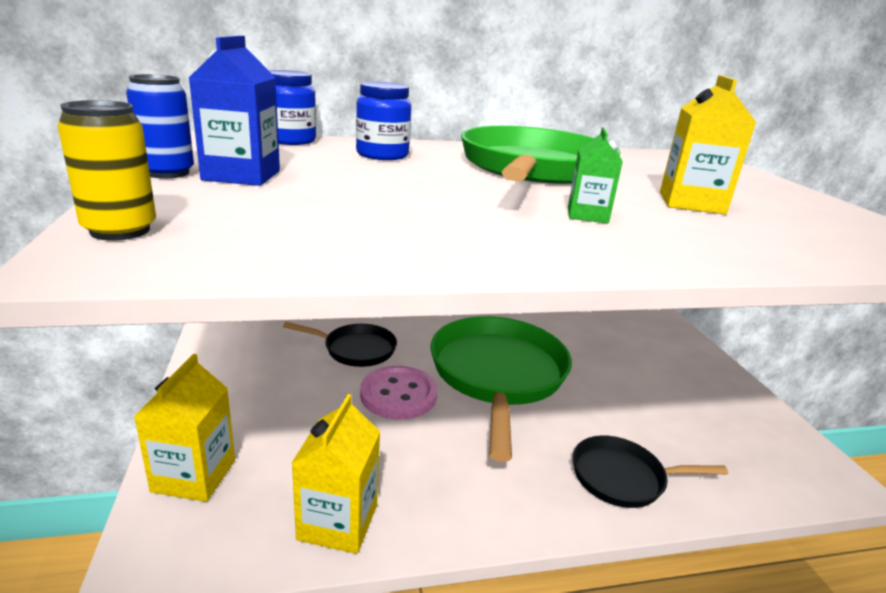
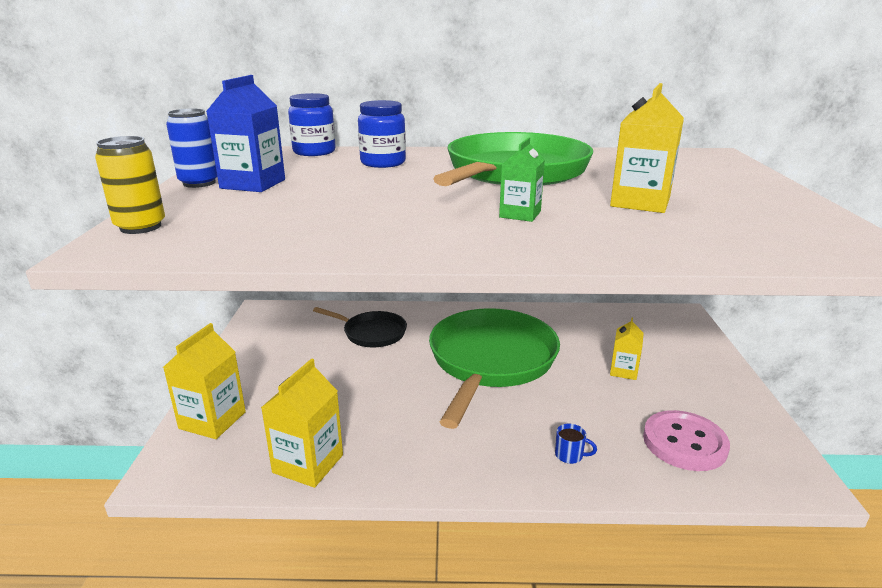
camera: 15 degrees right, 0 degrees up
(398, 395) = (394, 372): pink button -> pink button (684, 443)
(623, 477) = (570, 455): black pan -> blue mug
(632, 377) = (623, 371): none -> yellow carton

